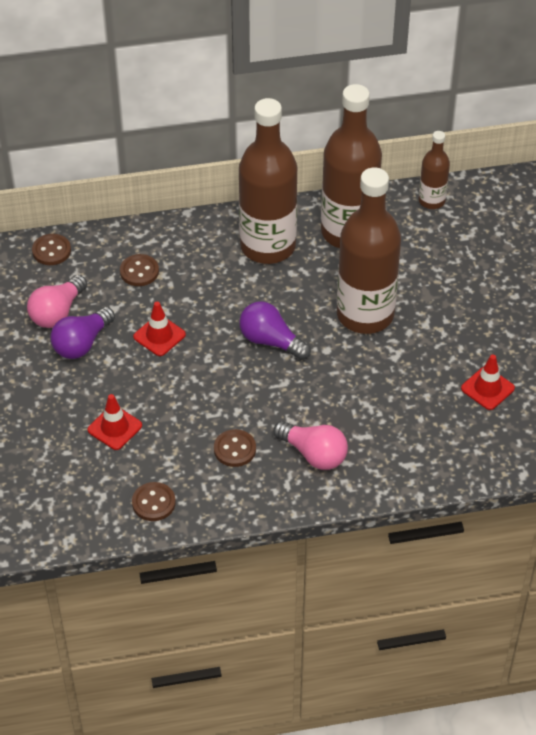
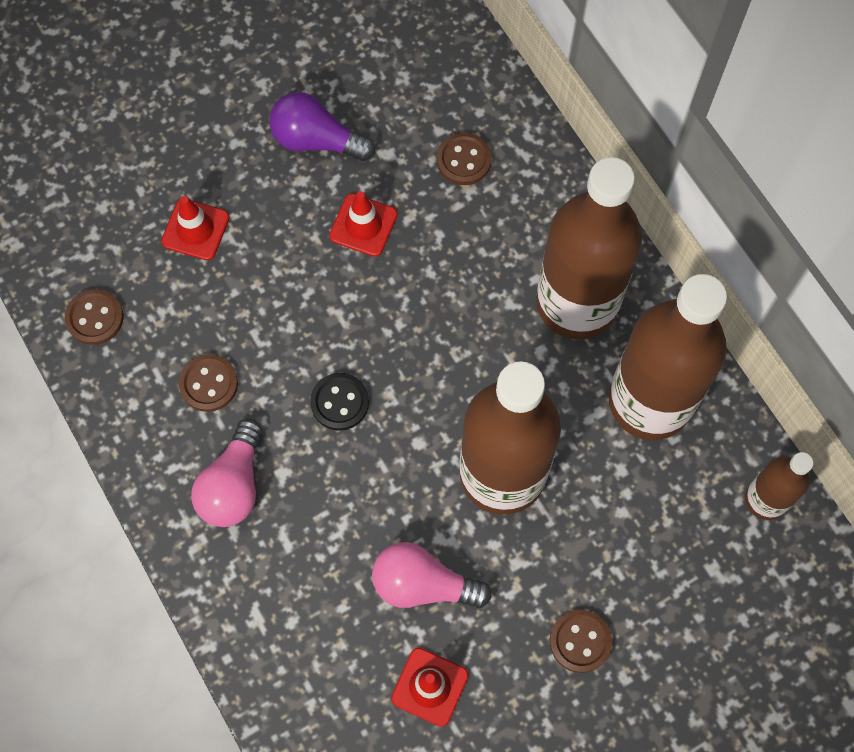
camera: 70 degrees right, 20 degrees up
(51, 251) = (456, 44): brown button -> brown button (580, 641)
(57, 312) = (356, 92): pink light bulb -> pink light bulb (422, 584)
(270, 341) = (406, 365): purple light bulb -> none
(280, 382) = (339, 402): none -> black button

